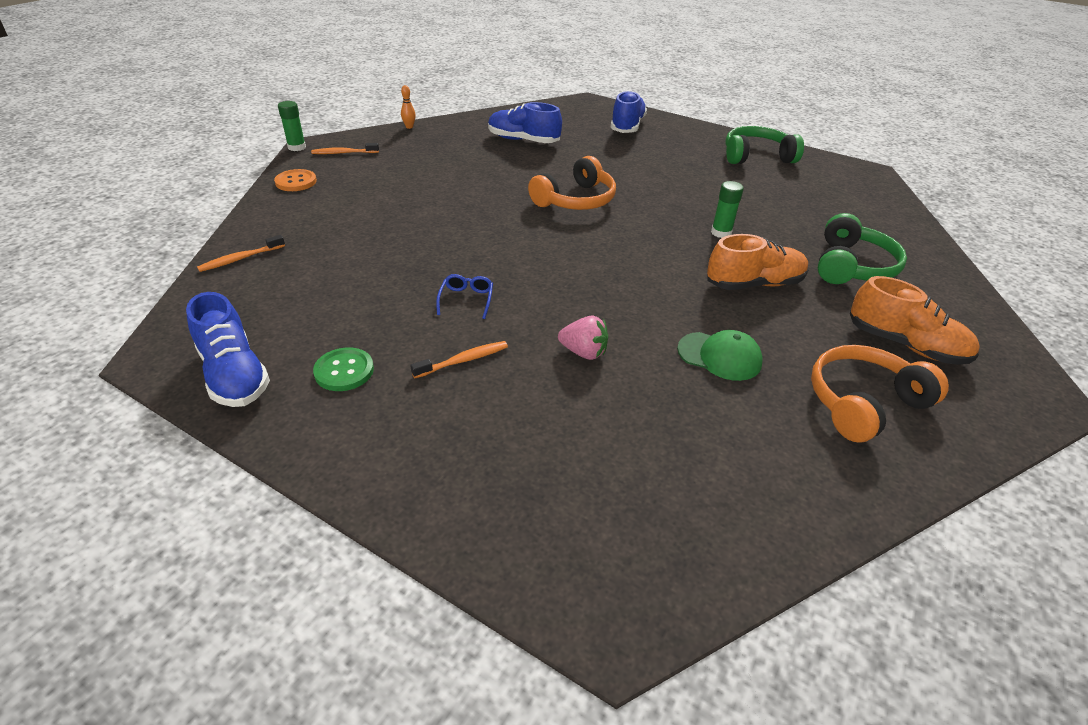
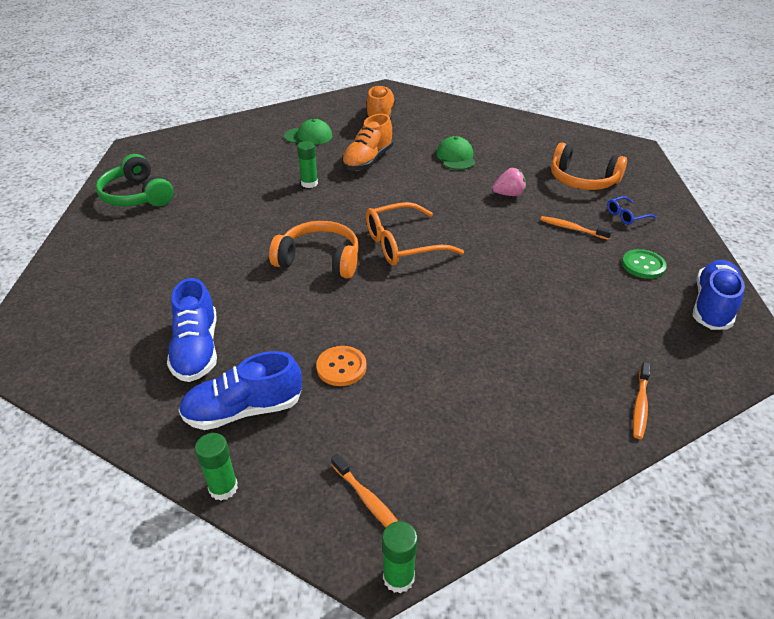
camera: 120 degrees left, 0 degrees up
(240, 259) = (640, 405): orange toothbrush -> orange toothbrush turned 90 degrees clockwise
(296, 182) = (484, 486): orange button -> orange button (341, 367)
(409, 127) = (223, 488): orange bowling pin -> green glue stick
(466, 300) = (521, 253): blue glasses -> blue glasses (626, 215)
(556, 243) = (403, 244): none -> orange glasses
(583, 352) = (509, 194): pink strawberry -> pink strawberry turned 90 degrees clockwise
(627, 126) = (95, 288): blue shoe -> blue shoe (244, 410)
(754, 284) = (368, 160): orange shoe -> orange shoe turned 105 degrees counterclockwise
(851, 266) = (308, 136): green headphones -> green cap
(863, 403) = (443, 120): orange headphones -> orange headphones (582, 180)

